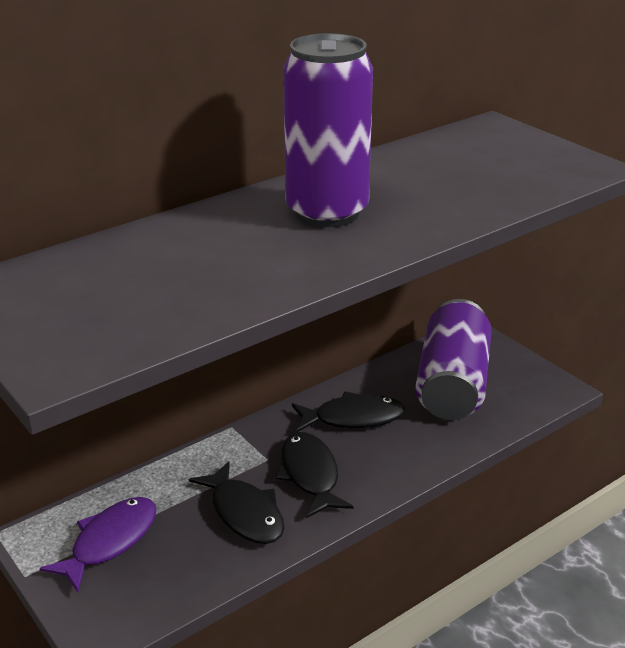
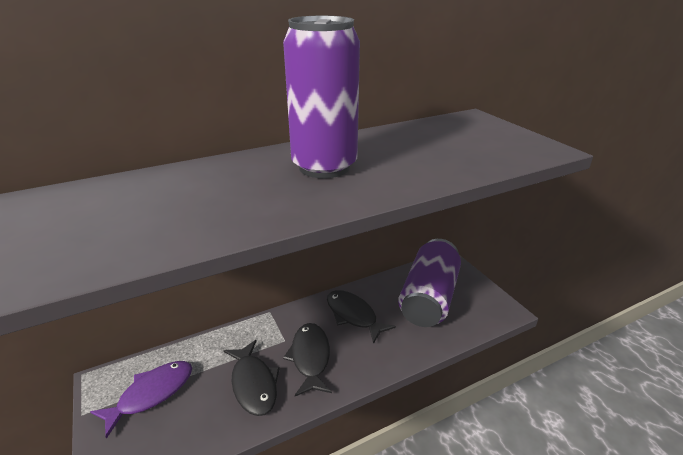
camera: 10 degrees right, 0 degrees up
(353, 418) = (353, 315): black fish -> black fish turned 135 degrees counterclockwise

